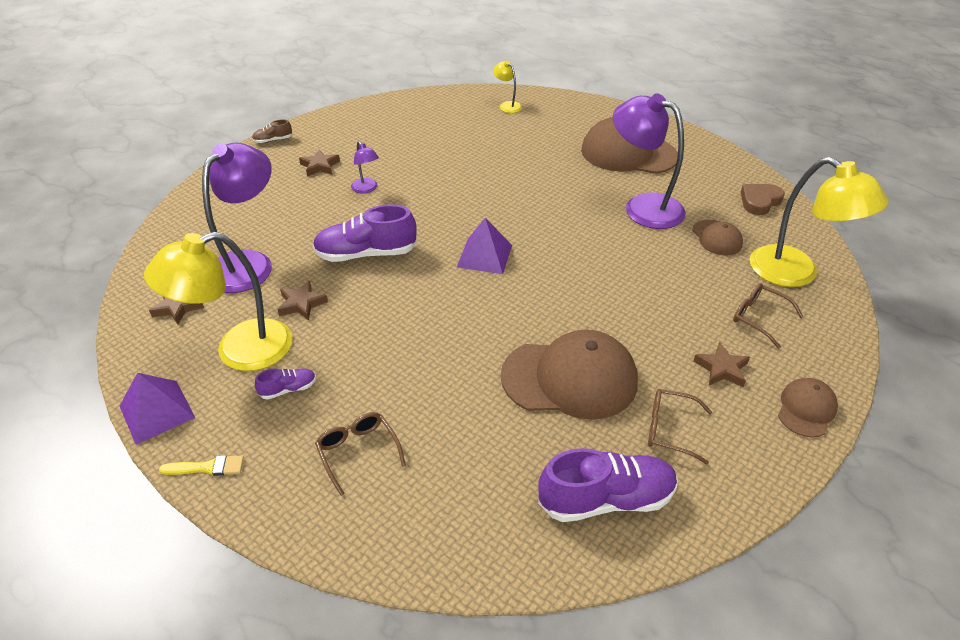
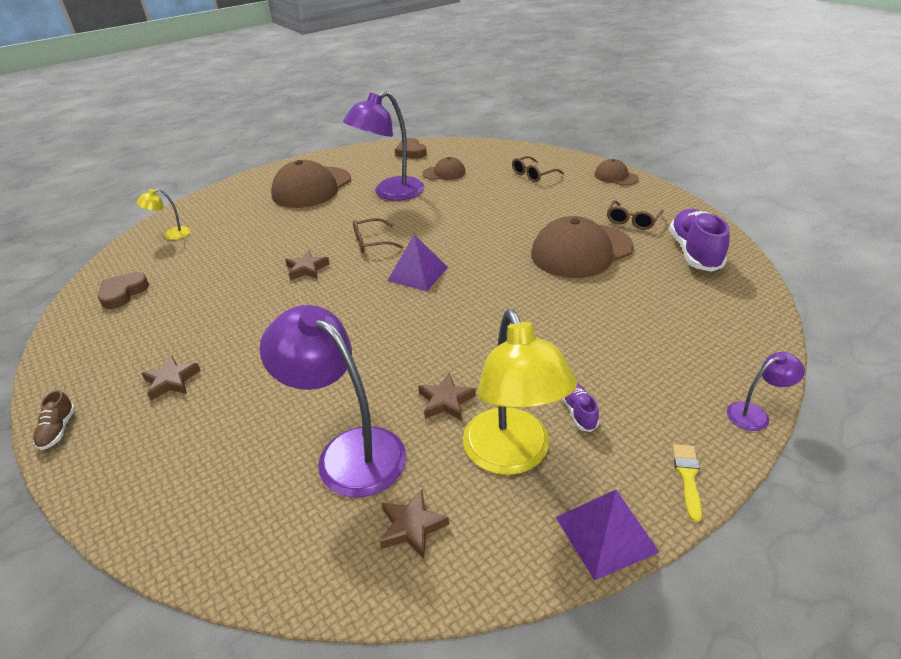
camera: 75 degrees left, 5 degrees down
(358, 452) = (660, 365): brown glasses -> brown glasses (371, 242)
(366, 189) = (255, 342): purple lamp -> purple lamp (755, 414)
(366, 254) = (379, 348): purple shoe -> none
(418, 112) = (123, 293): none -> brown heart
(569, 378) = (581, 251): brown cap -> brown cap turned 135 degrees counterclockwise
(721, 369) = (579, 195): brown star -> brown star (307, 269)
(796, 273) = (493, 156): yellow lamp -> none

